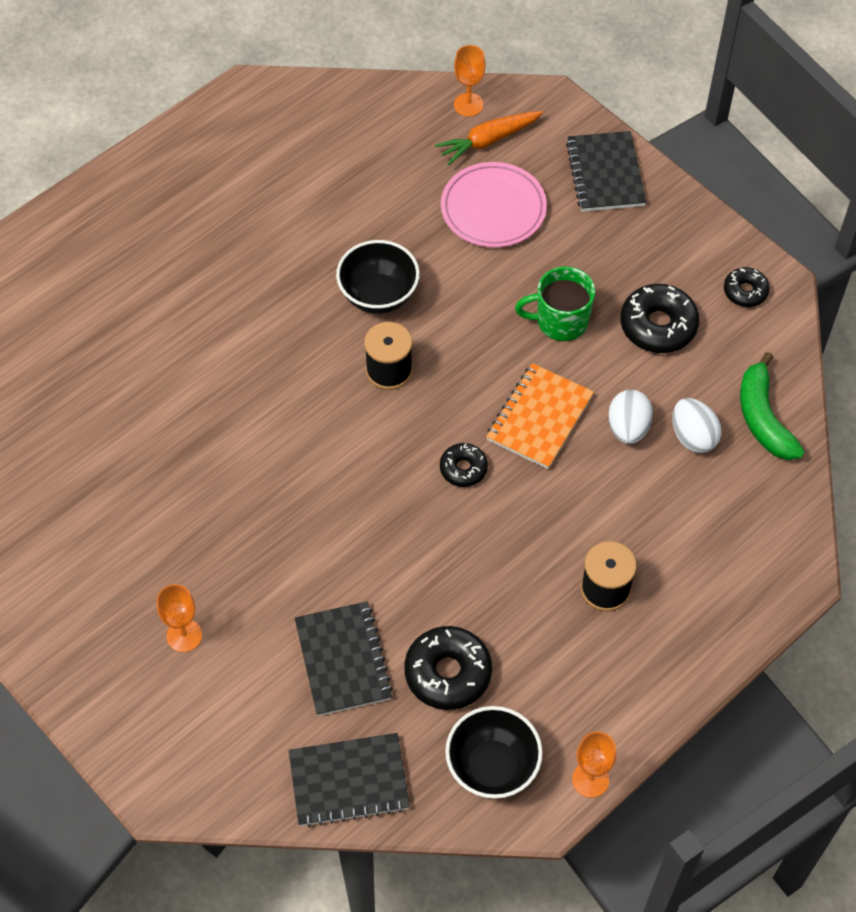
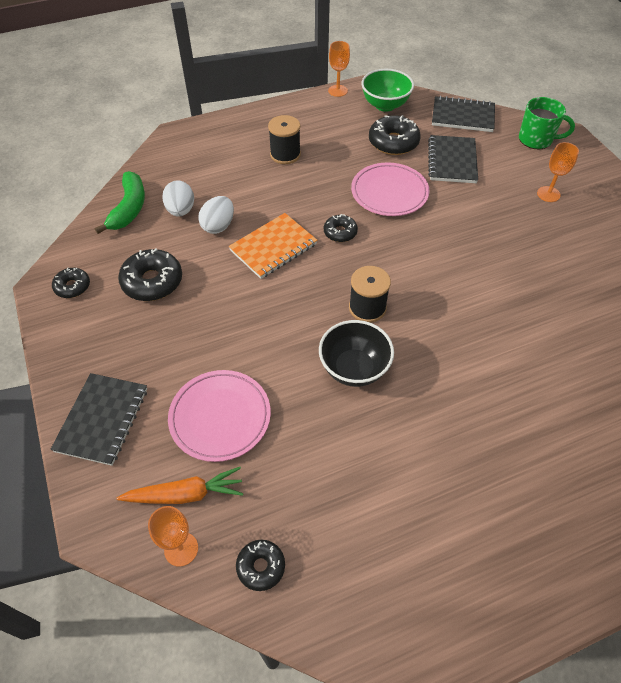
camera: 160 degrees left, 5 degrees down
(396, 112) = (261, 567): none -> black donut
(420, 561) = (389, 193): none -> pink plate
(492, 767) = (385, 105): black bowl -> green bowl
(560, 321) = (221, 305): green mug -> green mug (536, 139)

